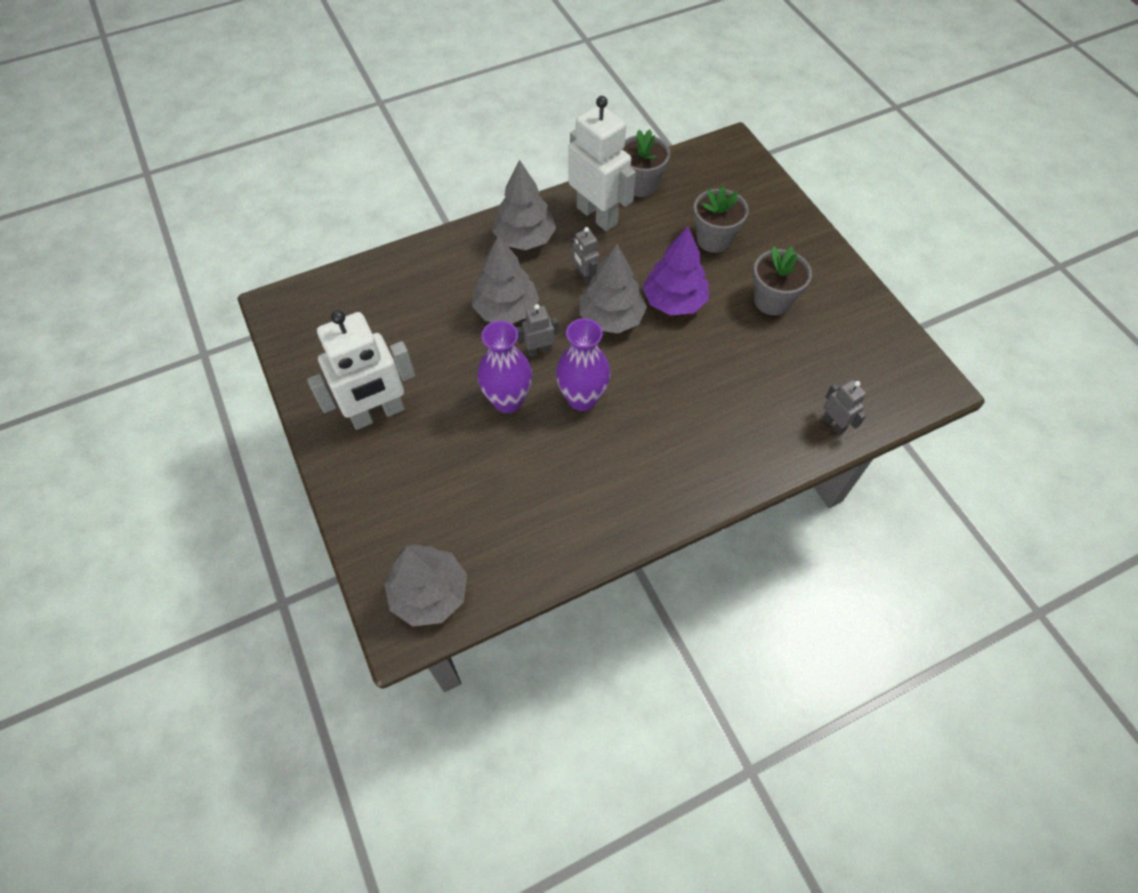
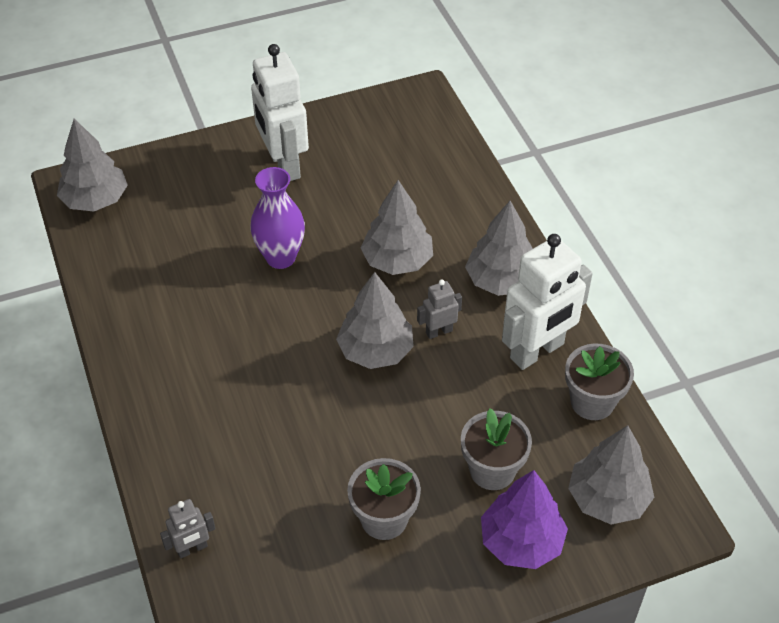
camera: 95 degrees right, 10 degrees down
(539, 350) = (339, 285): grey robot -> none
(582, 398) = (272, 316): purple vase -> none
(674, 301) = (393, 413): purple tree -> purple tree (521, 541)
(722, 178) = (608, 498): none -> grey tree

